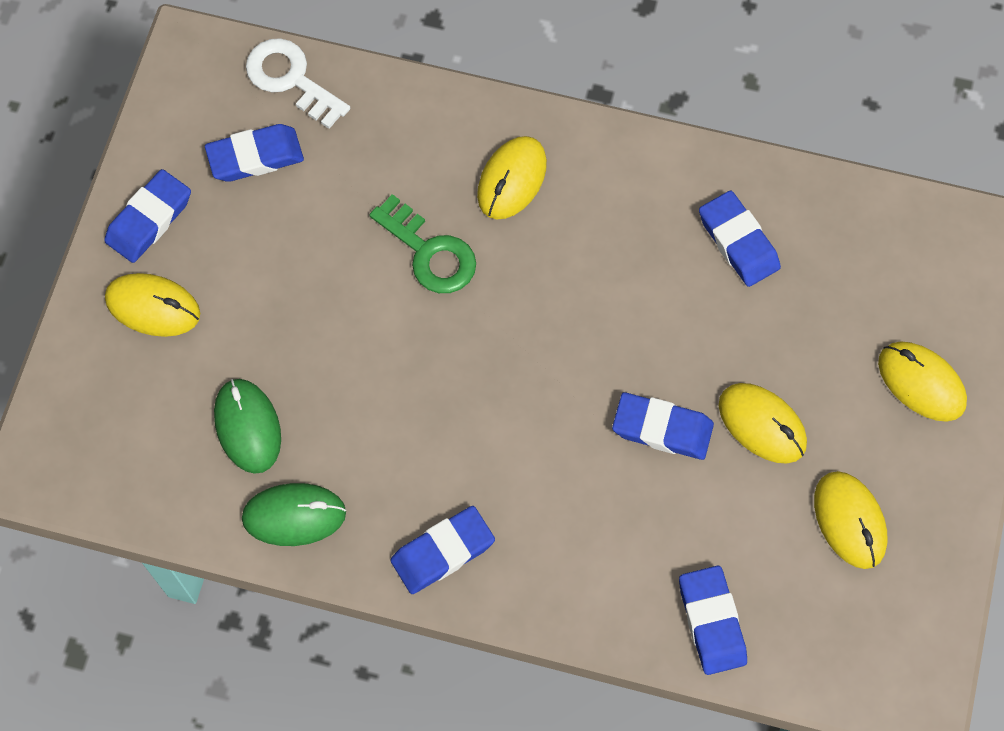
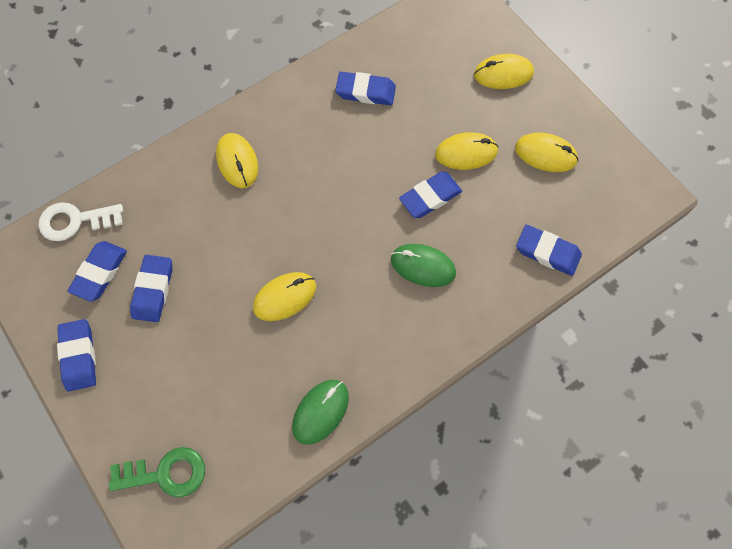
camera: 50 degrees left, 0 degrees up
(153, 307) = (131, 394): yellow mouse -> yellow mouse (285, 297)
(248, 427) = (248, 397): green mouse -> green mouse (423, 266)
(429, 252) = (238, 229): green key -> green key (165, 473)
(443, 552) = (406, 350): blue eraser -> blue eraser (153, 290)

